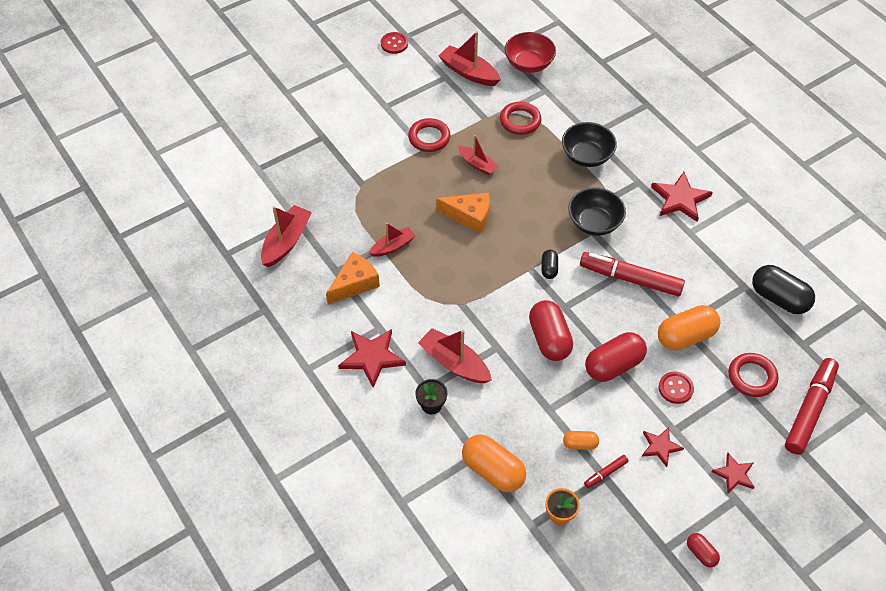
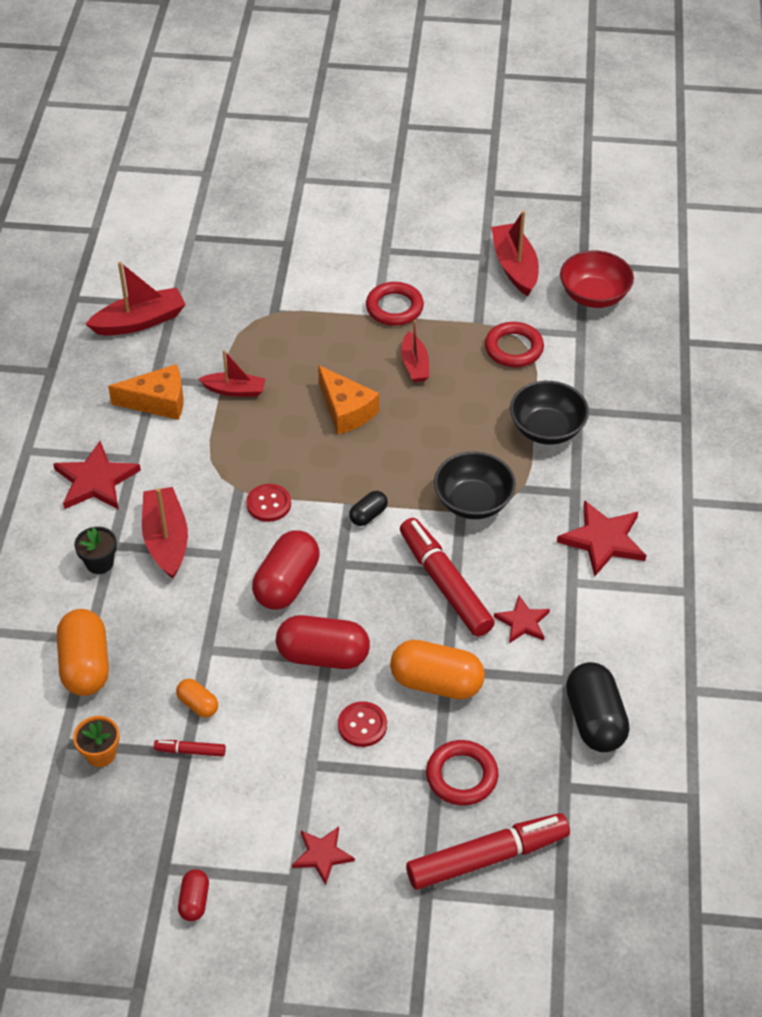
camera: 40 degrees right, 5 degrees down
(394, 44) = (467, 193): red button -> red button (268, 504)
(660, 447) = (276, 769): red star -> red star (522, 622)

